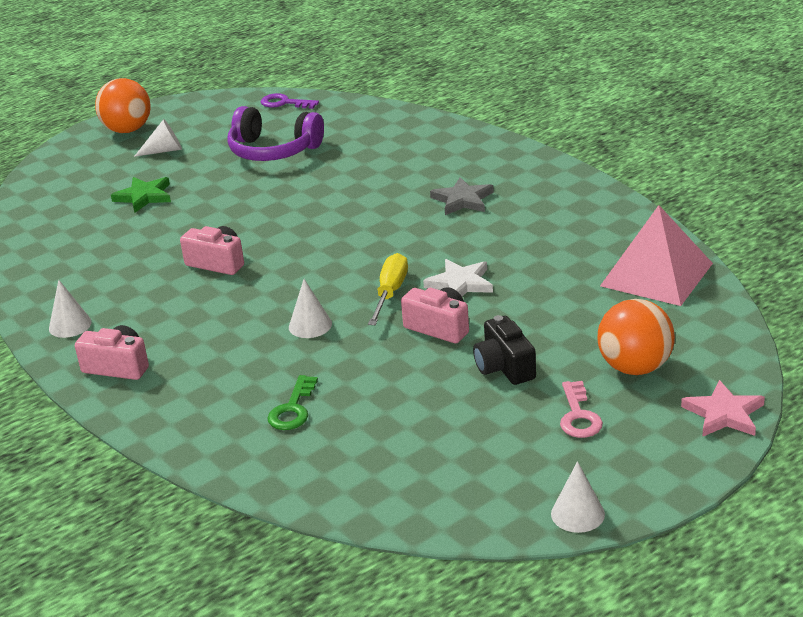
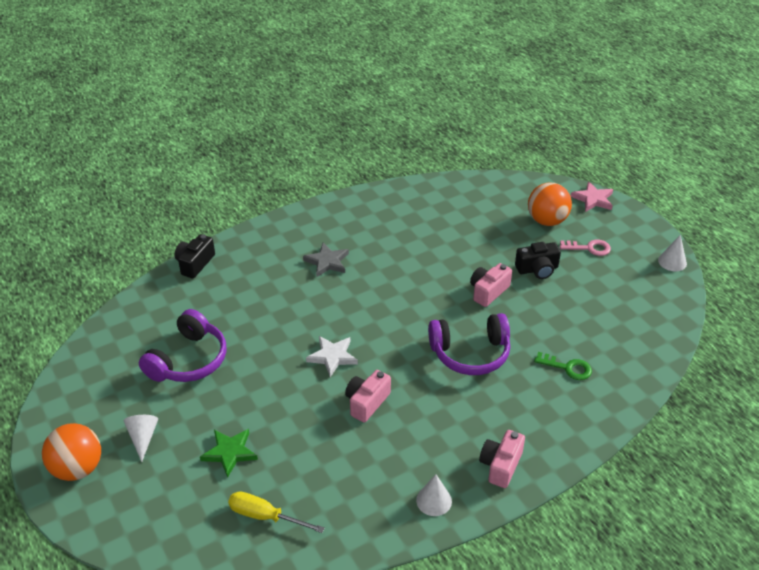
camera: 85 degrees left, 10 degrees up
(285, 103) = (97, 348): purple key -> none
(310, 325) = (470, 353): white cone -> purple headphones
(390, 293) = (440, 310): yellow screwdriver -> yellow screwdriver (265, 516)
(431, 123) = (195, 263): none -> black camera
(460, 284) = (439, 276): white star -> white star (332, 357)
(656, 274) = (453, 196): pink pyramid -> none

